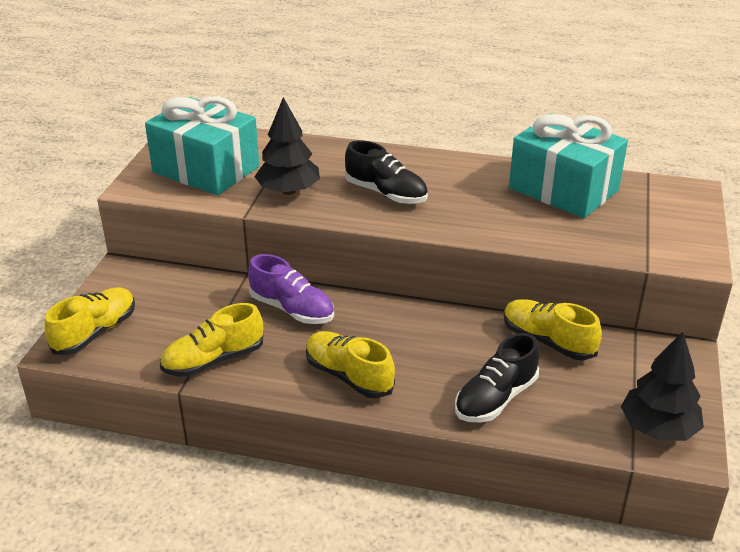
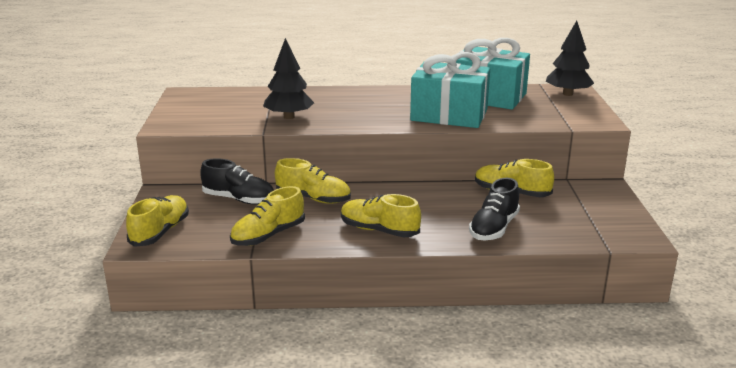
camera: 15 degrees left, 10 degrees down
(206, 169) = (216, 111): turquoise gift -> turquoise gift (449, 115)
(292, 309) = (313, 199): purple shoe -> yellow shoe
(386, 193) = (363, 111): black shoe -> black shoe (239, 199)
(658, 428) = (614, 228): black tree -> black tree (567, 94)

